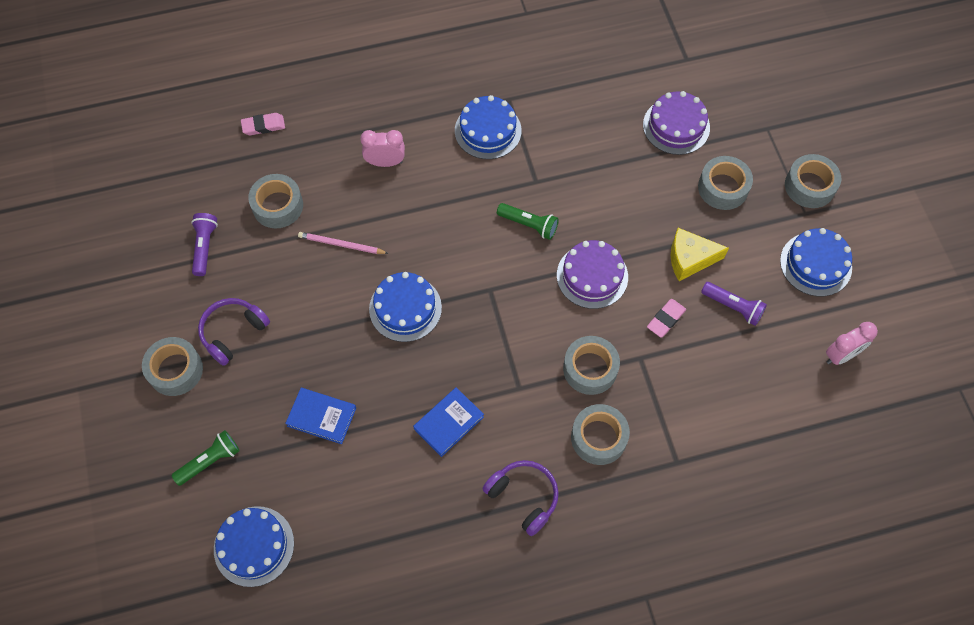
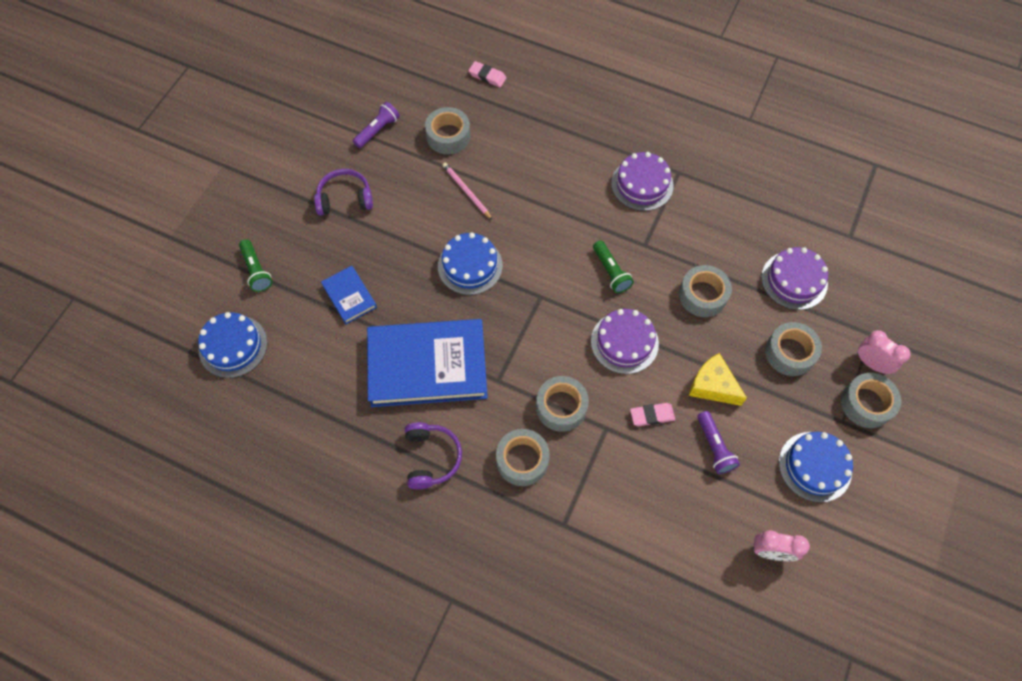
camera: 40 degrees right, 0 degrees up
(175, 370) = (288, 196): grey tape -> grey tape (702, 295)
(210, 461) = (256, 270): green flashlight -> green flashlight turned 60 degrees clockwise
(385, 162) = (547, 156): pink clock -> pink clock (871, 363)
(449, 423) = (427, 366): blue book -> blue book, size x2.16
(488, 130) = (642, 184): blue cake -> purple cake

